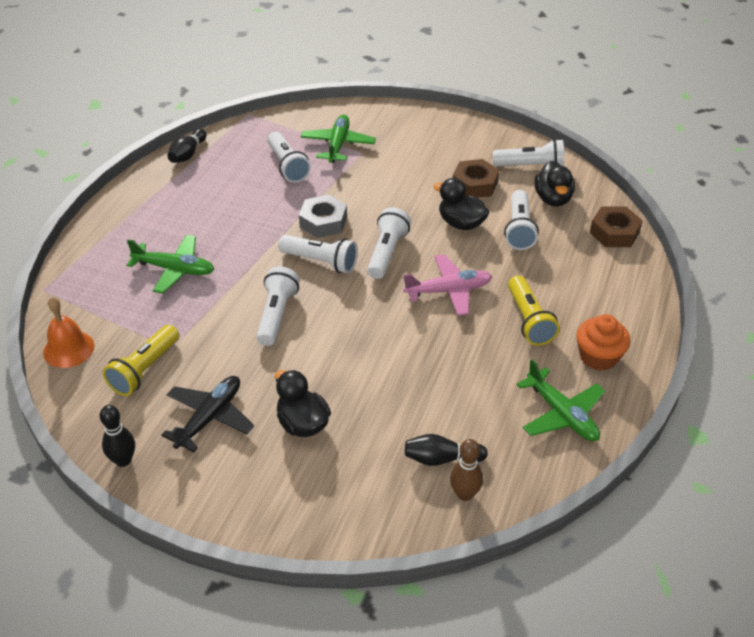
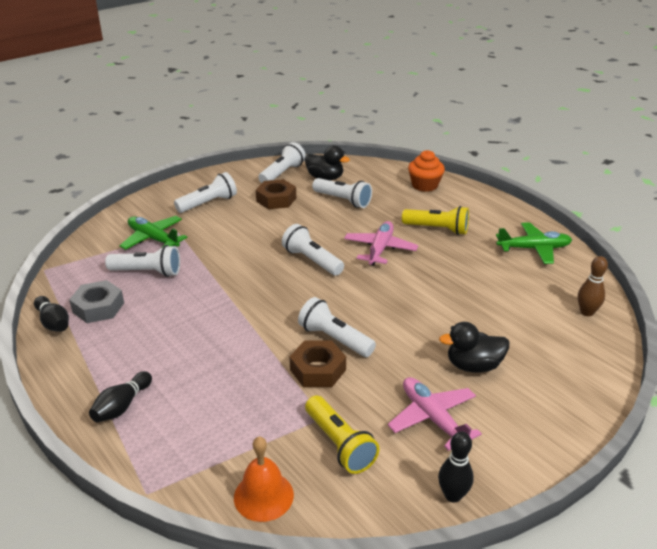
camera: 60 degrees left, 10 degrees down
(174, 269) = (216, 382): green plane -> none
(210, 418) = (432, 418): black plane -> pink plane
(321, 262) = (291, 295): white flashlight -> white flashlight (208, 203)
(323, 222) = (243, 278): grey nut -> grey nut (98, 307)
(441, 459) = (548, 310): black bowling pin -> black bowling pin (122, 406)
(461, 223) = (312, 219): black duck -> none
(598, 357) = (491, 217): orange cupcake -> orange cupcake (424, 185)
(614, 232) = (381, 171): brown nut -> brown nut (318, 370)

